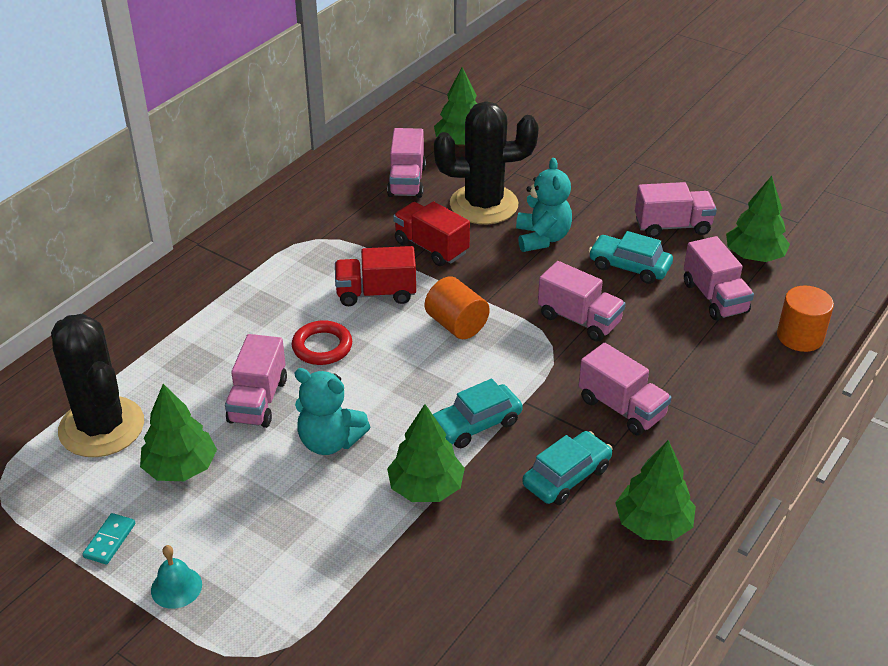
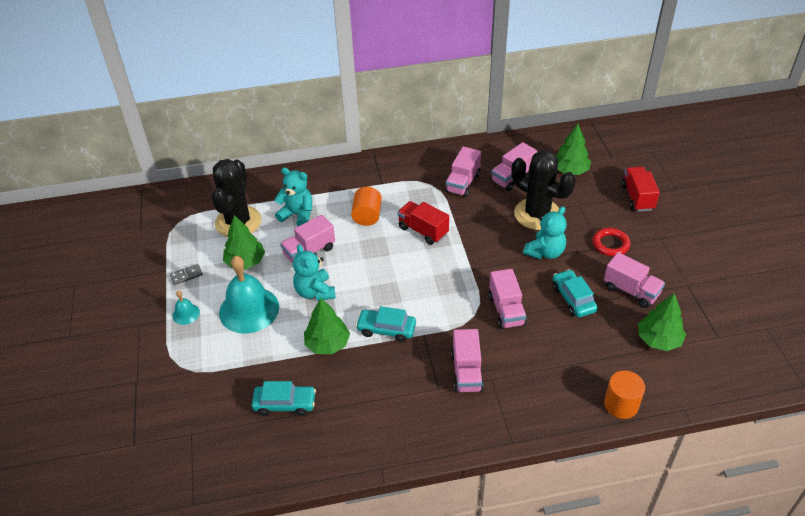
camera: 45 degrees right, 5 degrees up
(110, 540) = (186, 275): turquoise domino -> grey domino
(182, 368) = (297, 215): none -> turquoise teddy bear
(265, 520) = (249, 309): none -> turquoise bell
(322, 347) = (366, 243): red ring -> red ring (610, 244)
(431, 247) = (479, 222): red truck -> red truck (637, 197)
(456, 325) = (441, 272): orange cylinder -> orange cylinder (367, 216)
(566, 476) = (395, 386): turquoise car -> turquoise car (285, 404)
(653, 524) = (405, 441): green tree -> none
(715, 297) = (600, 348): pink truck -> pink truck (463, 183)

